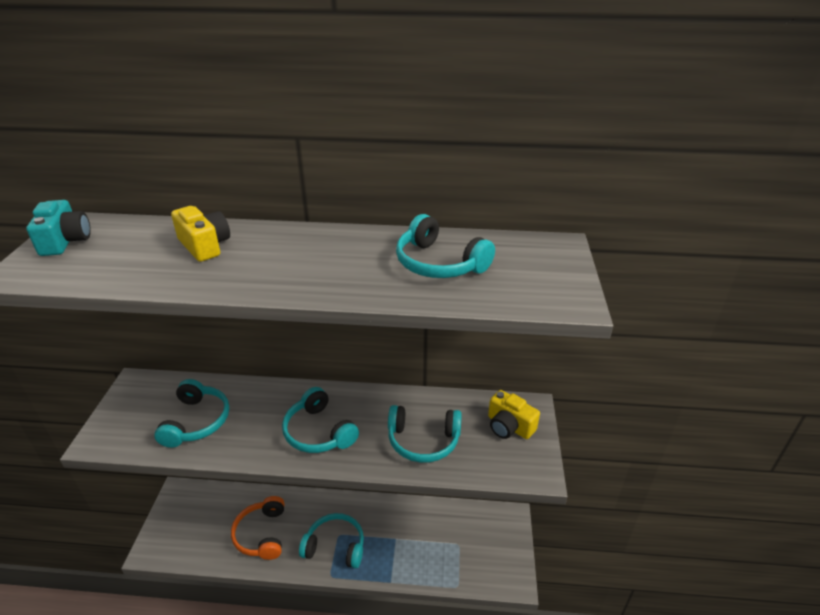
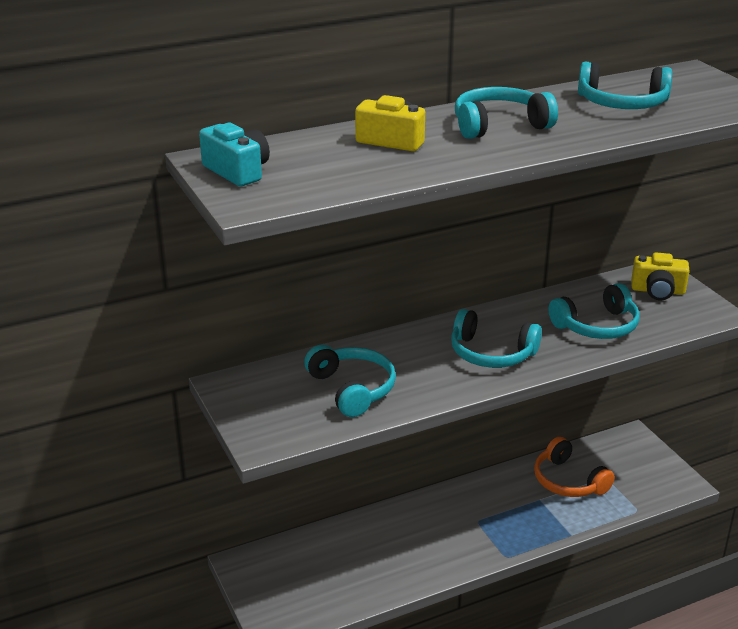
camera: 30 degrees left, 5 degrees down
(261, 534) = (391, 556): orange headphones -> orange headphones (568, 481)
(335, 546) = (484, 531): turquoise headphones -> turquoise headphones (499, 125)

